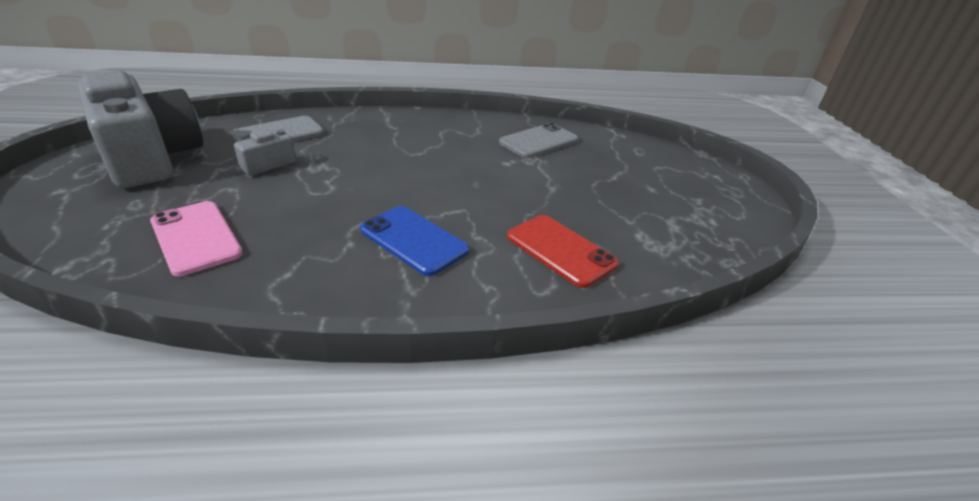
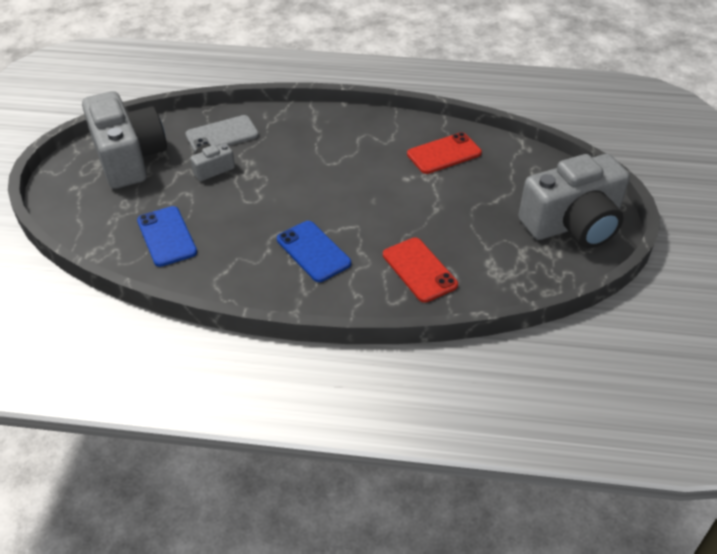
camera: 15 degrees right, 10 degrees up
(195, 237) = (166, 236): pink phone -> blue phone
(538, 141) = (444, 153): grey phone -> red phone
(708, 193) = (573, 224): none -> grey camera

